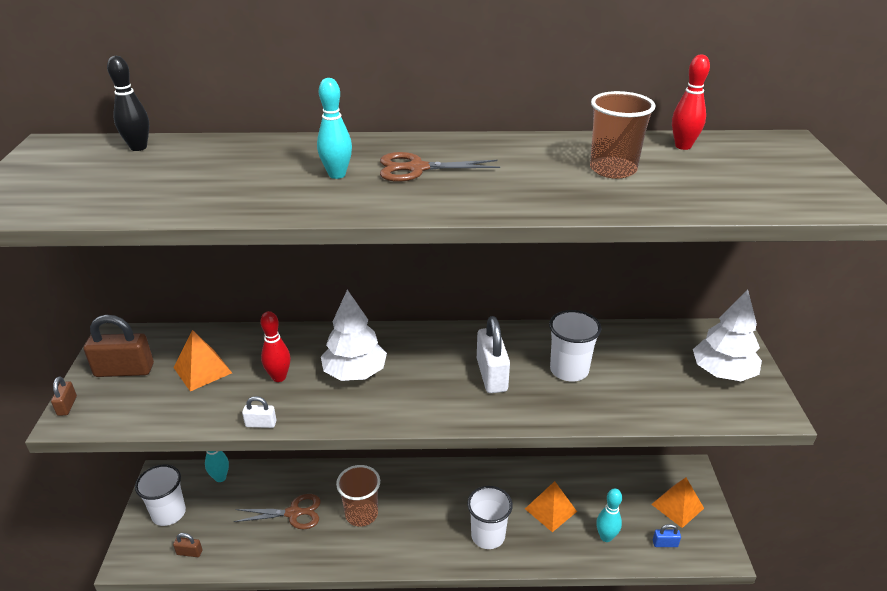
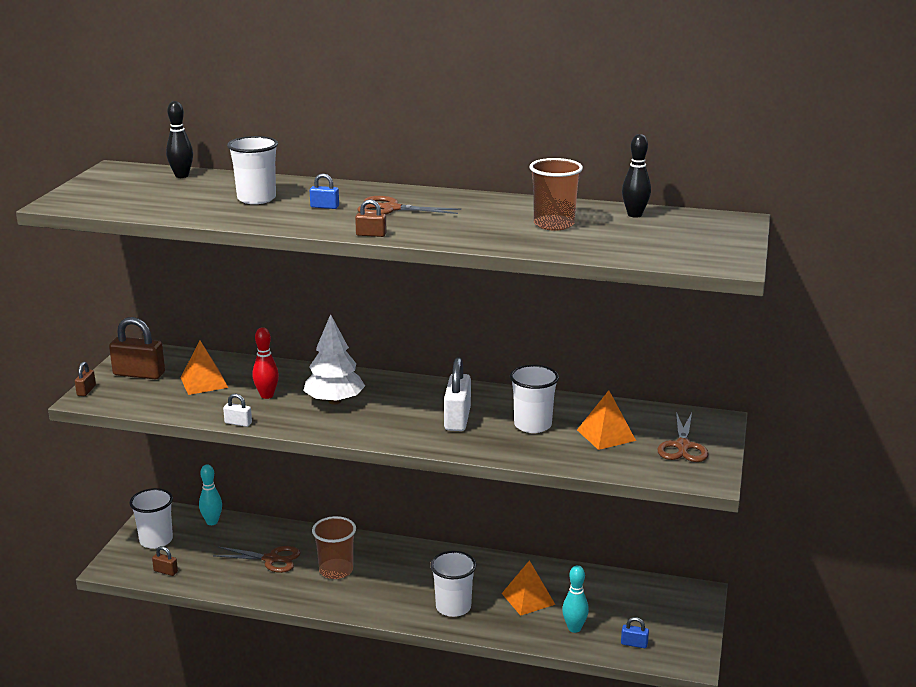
camera: 15 degrees right, 10 degrees down
(247, 172) = (256, 199): none -> white cup
(337, 175) = (324, 207): turquoise bowling pin -> blue padlock
(419, 212) = (371, 235): none -> brown padlock
(677, 506) = (666, 618): orange pyramid -> orange pyramid (606, 435)
(683, 146) = (634, 215): red bowling pin -> black bowling pin
(723, 372) = (682, 446): white tree -> brown scissors

